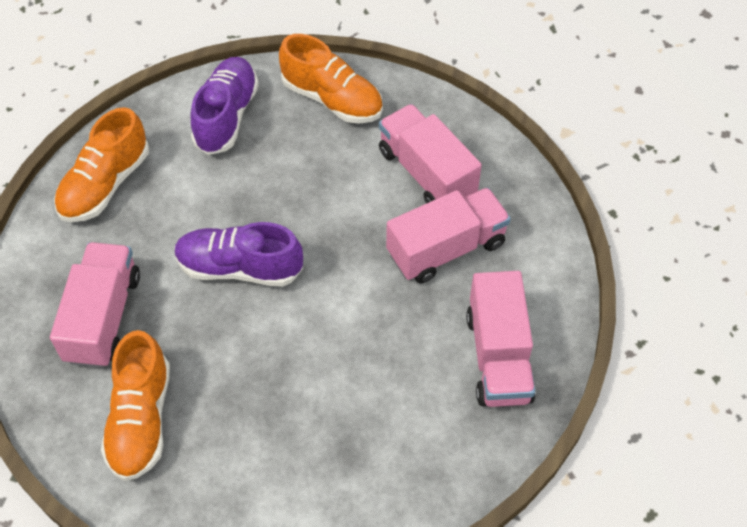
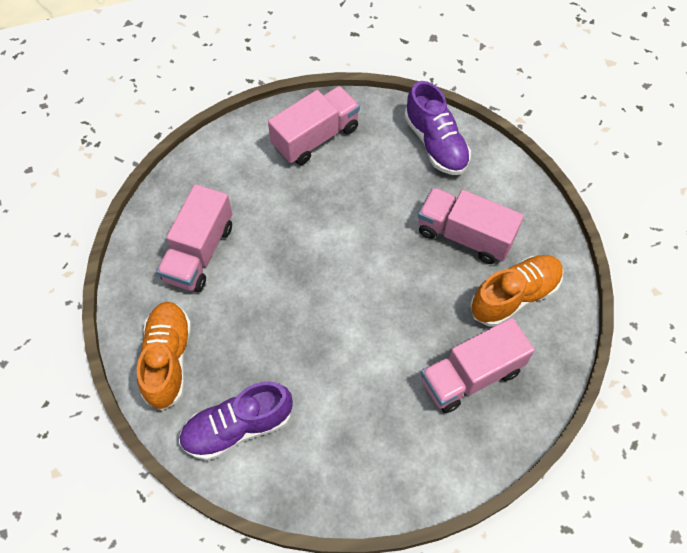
camera: 125 degrees left, 5 degrees up
(105, 184) = (368, 469): orange shoe -> none
(239, 268) = (365, 317): purple shoe -> purple shoe (435, 143)
(446, 249) = (256, 205): pink truck -> pink truck (464, 235)

